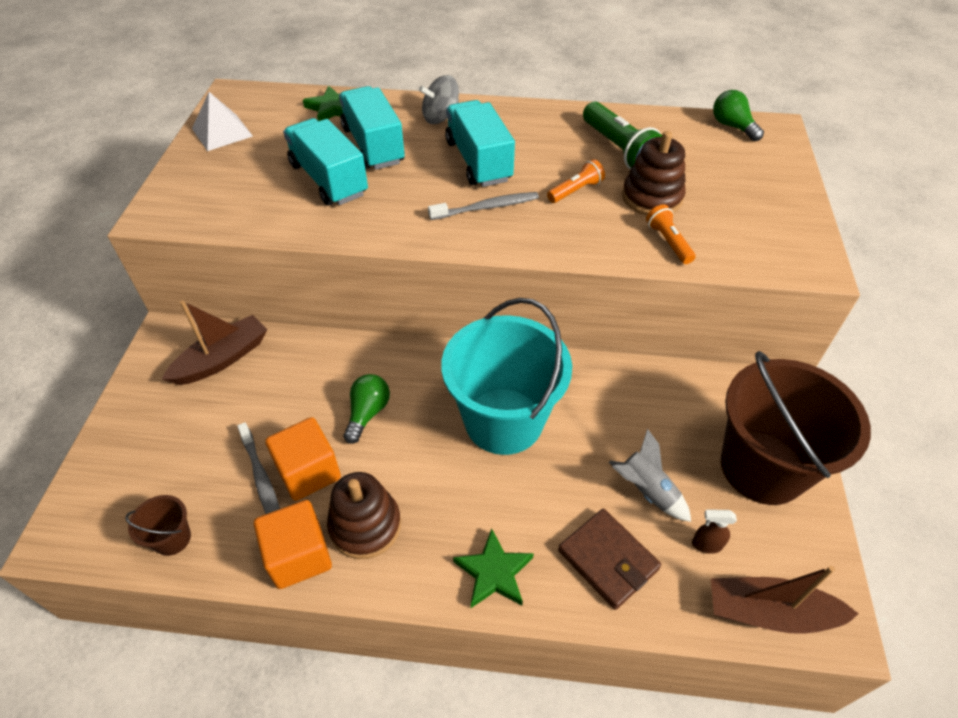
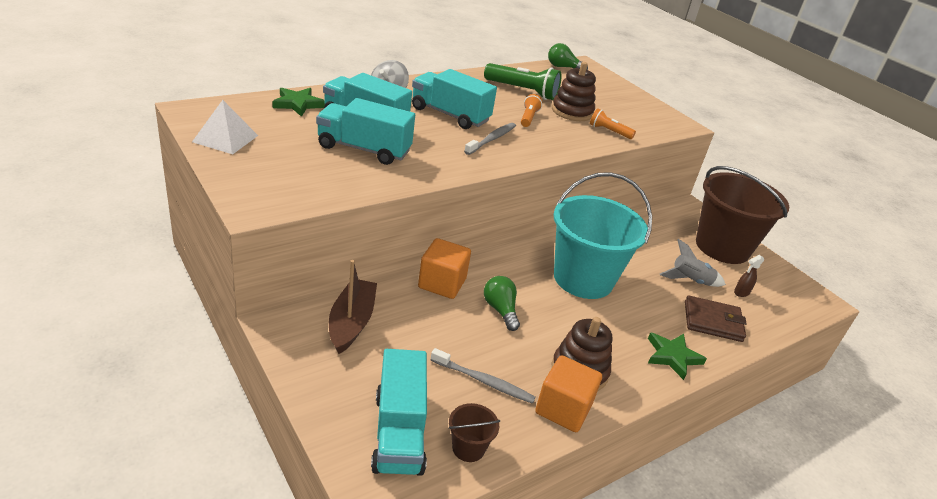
camera: 45 degrees left, 15 degrees down
(139, 487) = (399, 432): none -> turquoise truck
(308, 472) = (507, 361): orange cube -> orange cube (442, 283)
(769, 612) = (796, 308): brown boat -> none

